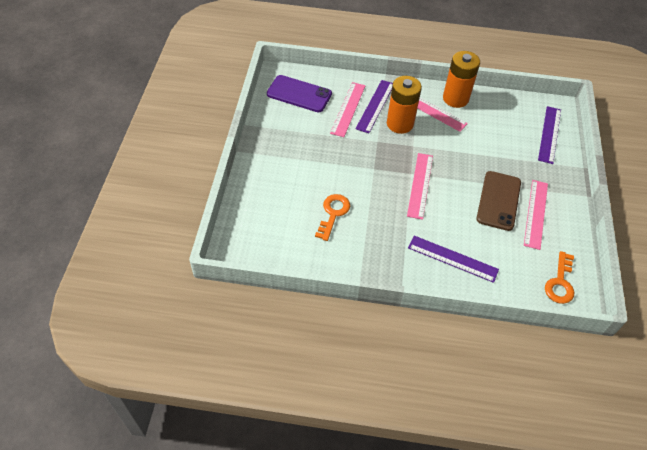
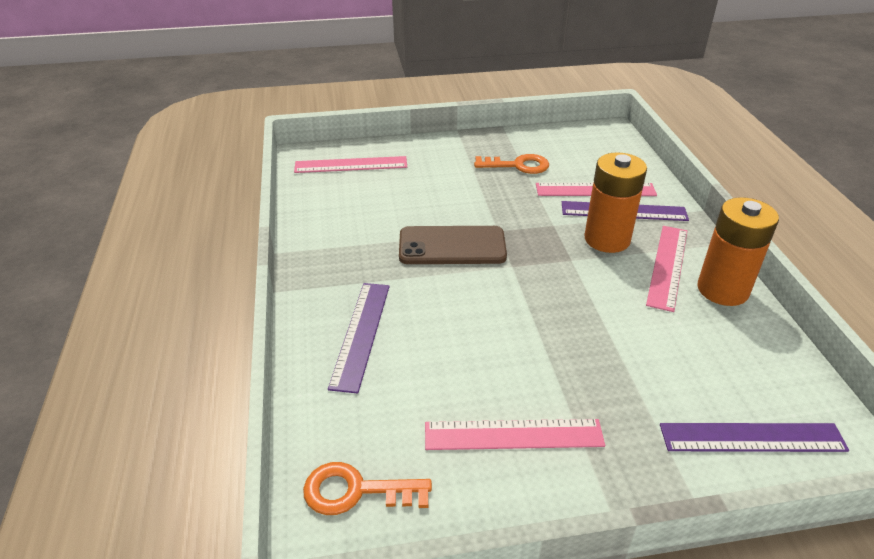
camera: 75 degrees right, 15 degrees down
(299, 94) = (587, 149): purple phone -> none
(333, 214) = (395, 210): orange key -> orange key (518, 165)
(420, 185) = (493, 278): pink ruler -> pink ruler (351, 165)
(498, 200) = (515, 376): brown phone -> brown phone (452, 246)

